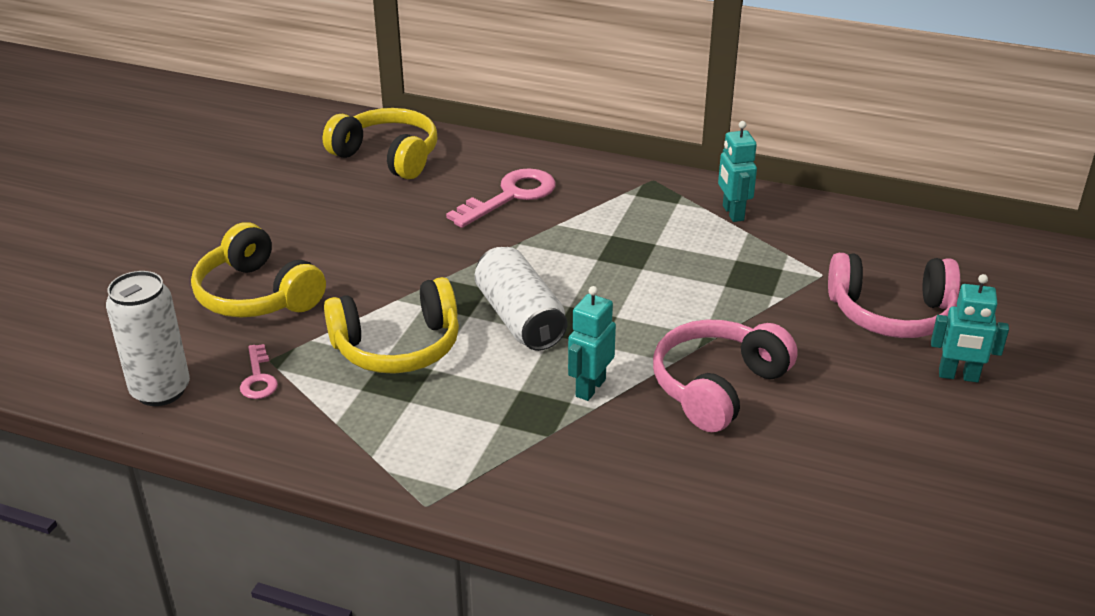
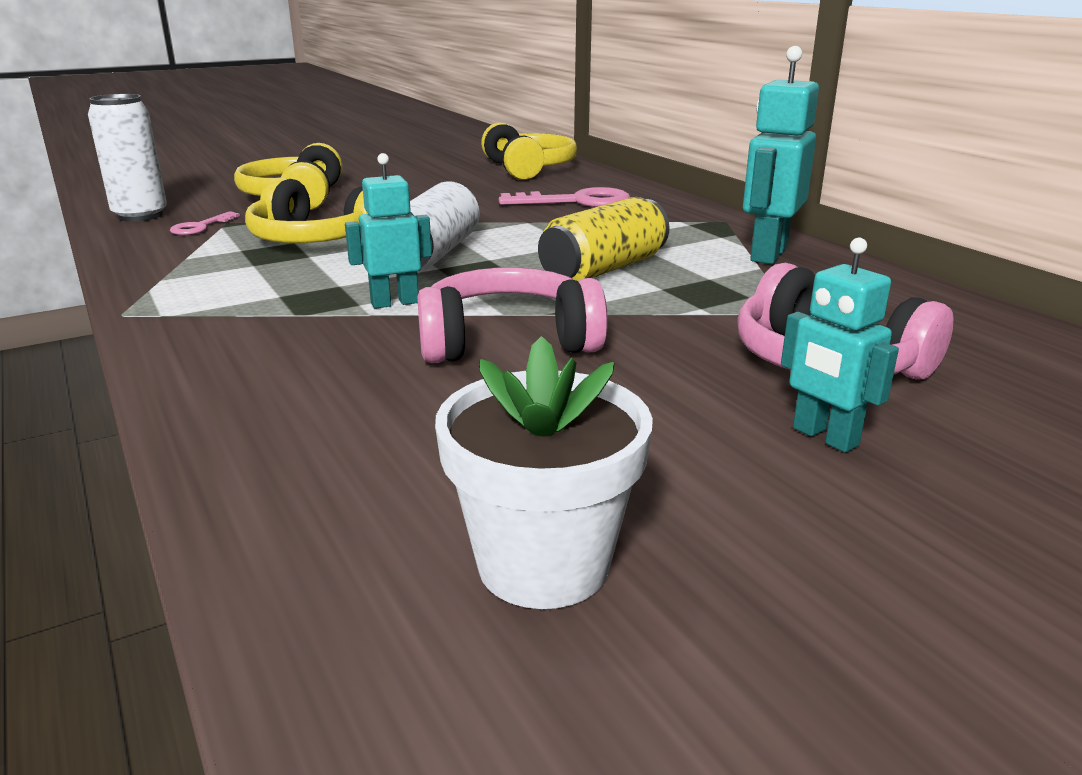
camera: 40 degrees right, 10 degrees down
(660, 281) = (603, 269): none -> yellow can
(732, 213) = (767, 254): turquoise robot -> turquoise robot, size x1.54
(959, 525) = (543, 564): none -> white flower pot

